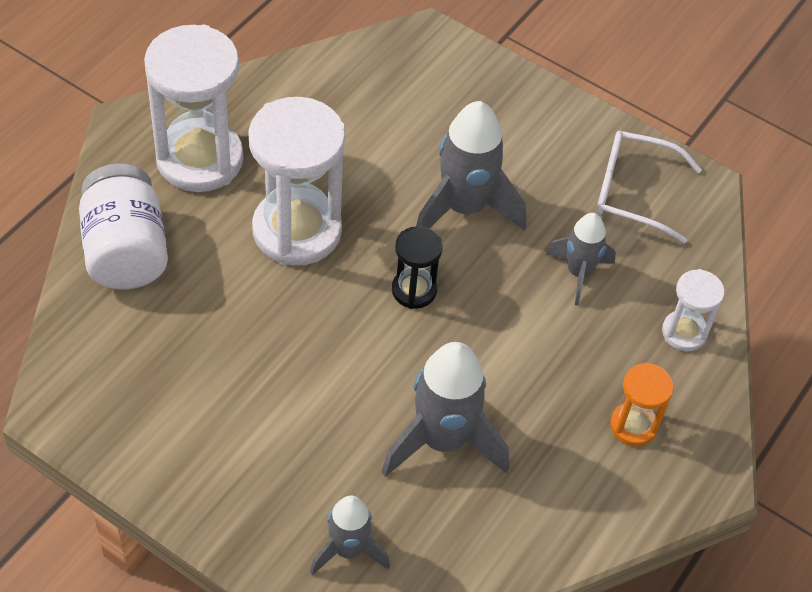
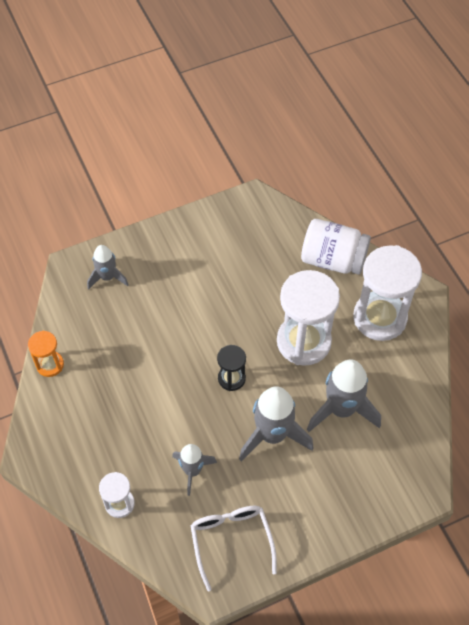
camera: 125 degrees right, 5 degrees up
(443, 441) = (135, 344): grey rocket -> grey rocket (341, 409)
(633, 192) = (231, 541): white glasses -> white glasses turned 60 degrees counterclockwise
(633, 426) = (83, 438): orange hourglass -> orange hourglass (50, 365)

